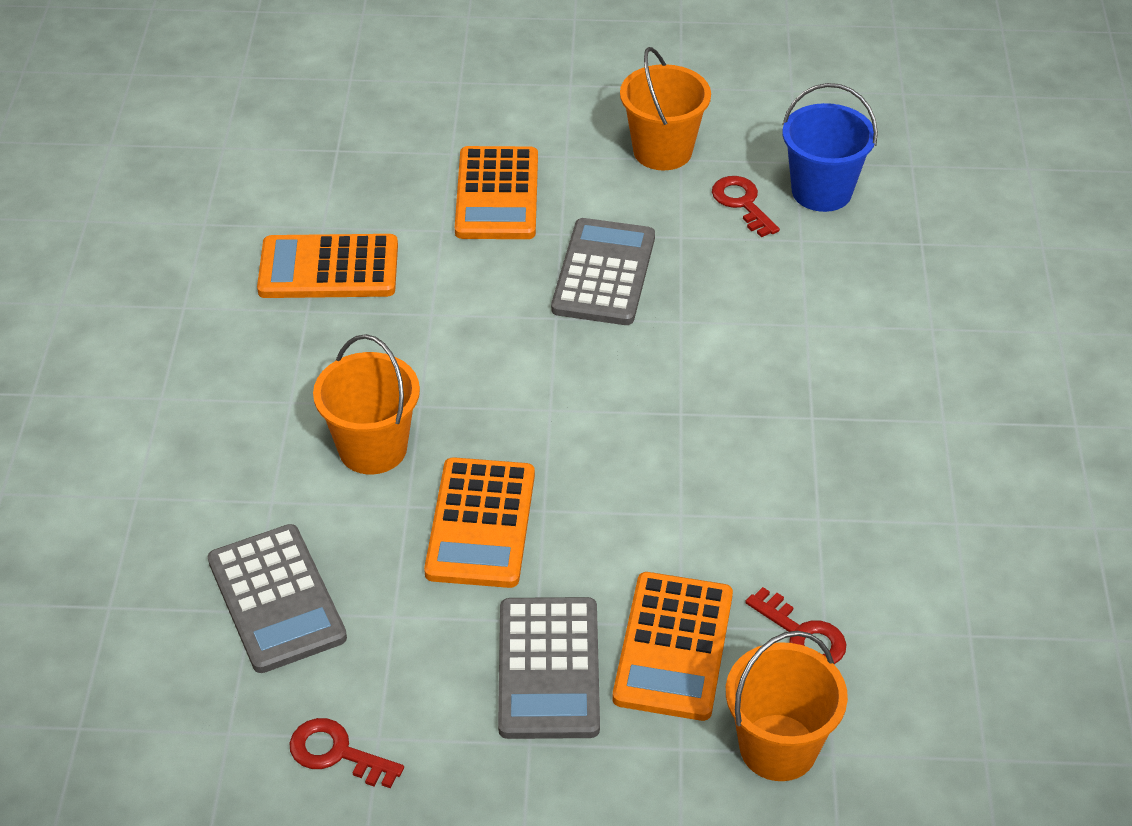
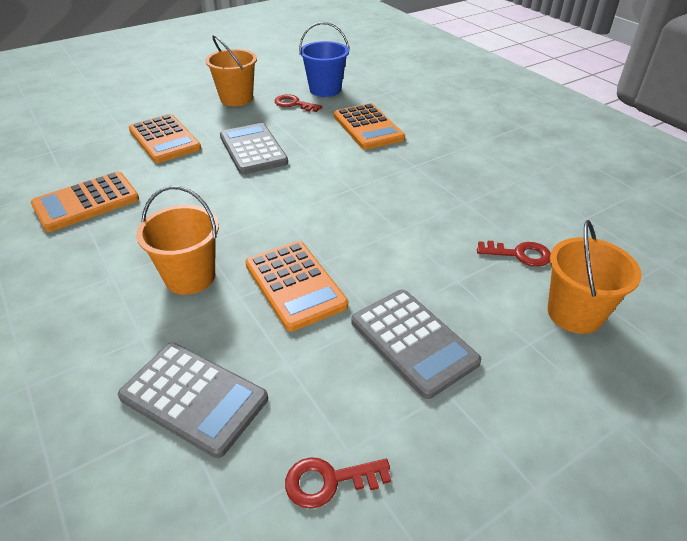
camera: 35 degrees left, 5 degrees down
(673, 647) = (466, 293): orange calculator -> orange calculator (368, 127)

